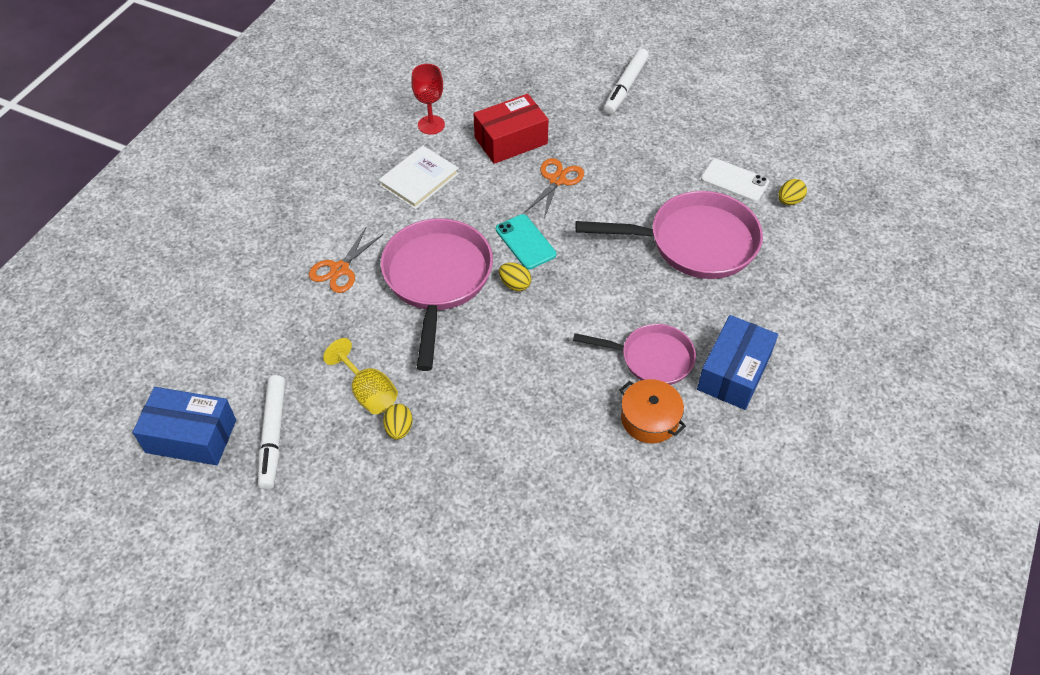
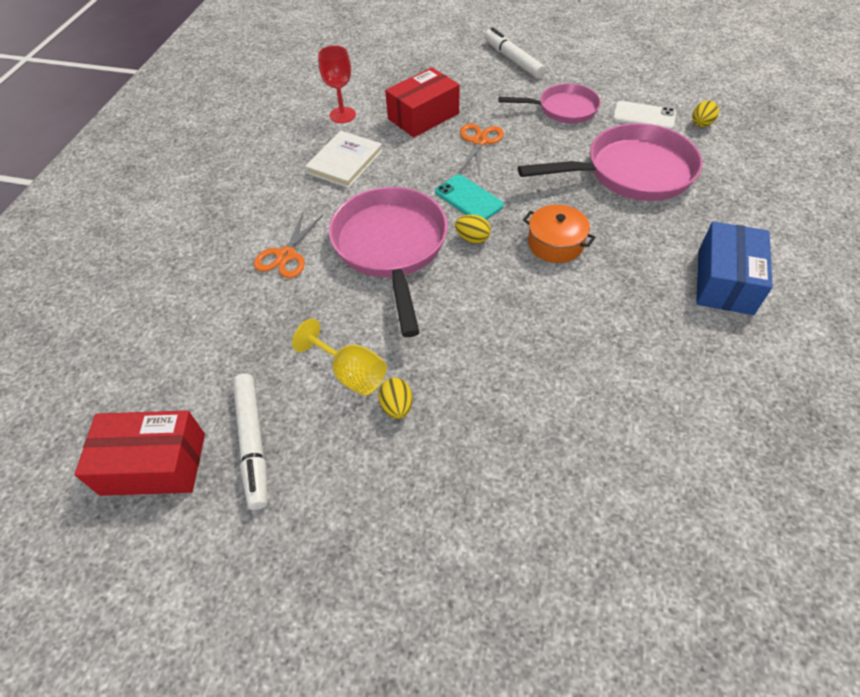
camera: 10 degrees left, 0 degrees up
(191, 436) = (154, 464): blue box -> red box
(625, 87) = (512, 59): white marker -> white marker turned 135 degrees clockwise
(649, 419) = (662, 343): orange pot -> orange pot (555, 243)
(651, 358) = (637, 283): pink pan -> pink pan (563, 109)

